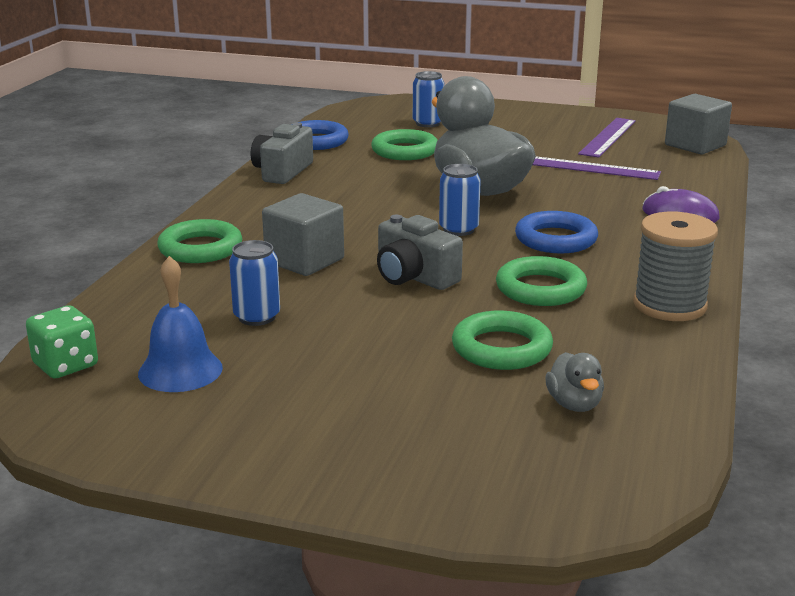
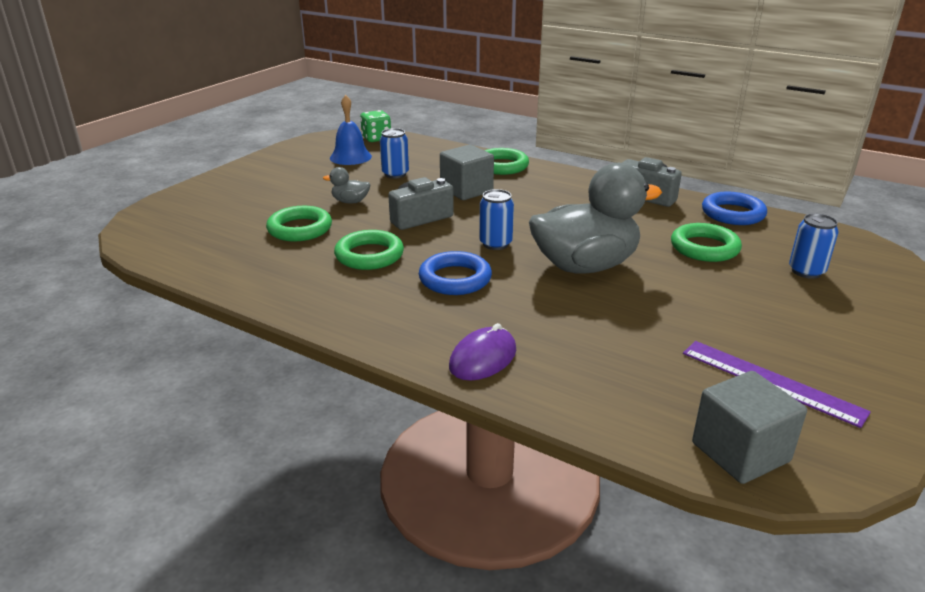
camera: 105 degrees right, 5 degrees up
(574, 404) = (219, 237): grey duck -> grey duck (350, 202)
(589, 168) = (644, 338): purple ruler -> none
(669, 305) = (303, 298): grey spool -> none

